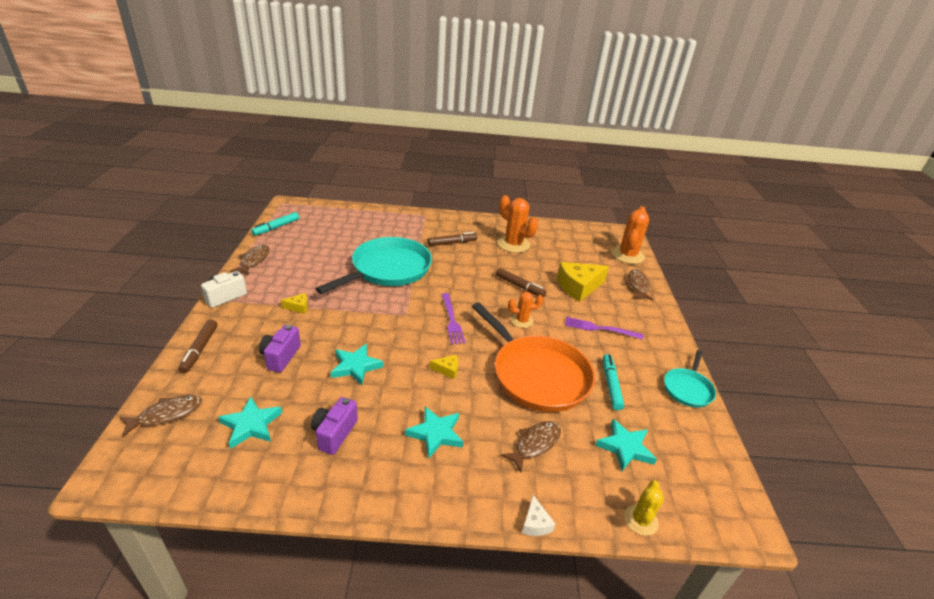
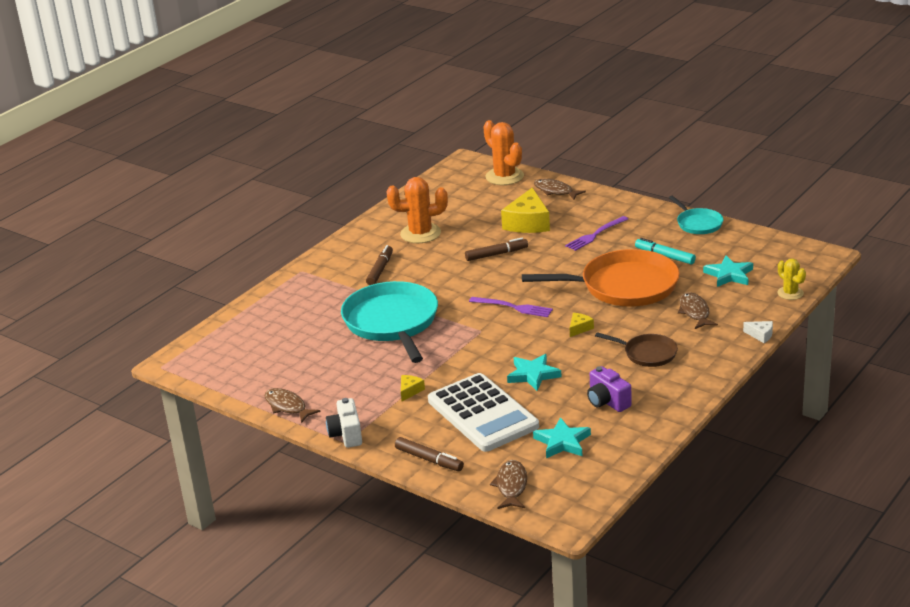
camera: 50 degrees left, 5 degrees down
(276, 227) = (224, 380): turquoise marker -> none
(281, 357) = (483, 414): purple camera -> white calculator
(436, 434) = (647, 354): turquoise star -> brown pan
(522, 321) = (549, 270): orange cactus -> none

